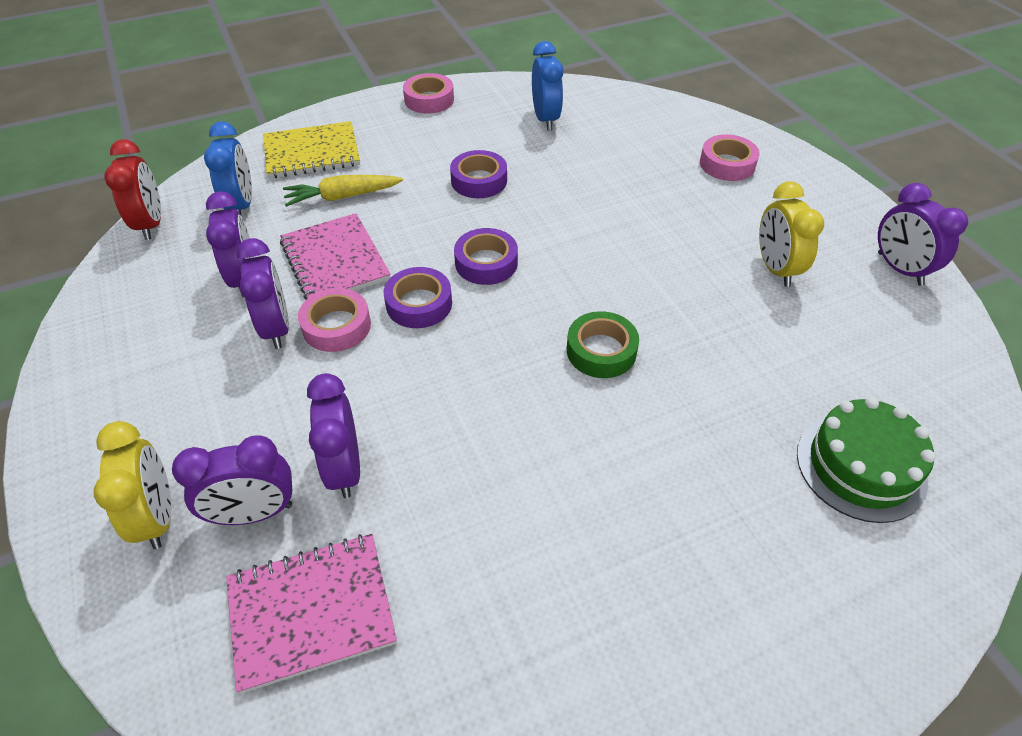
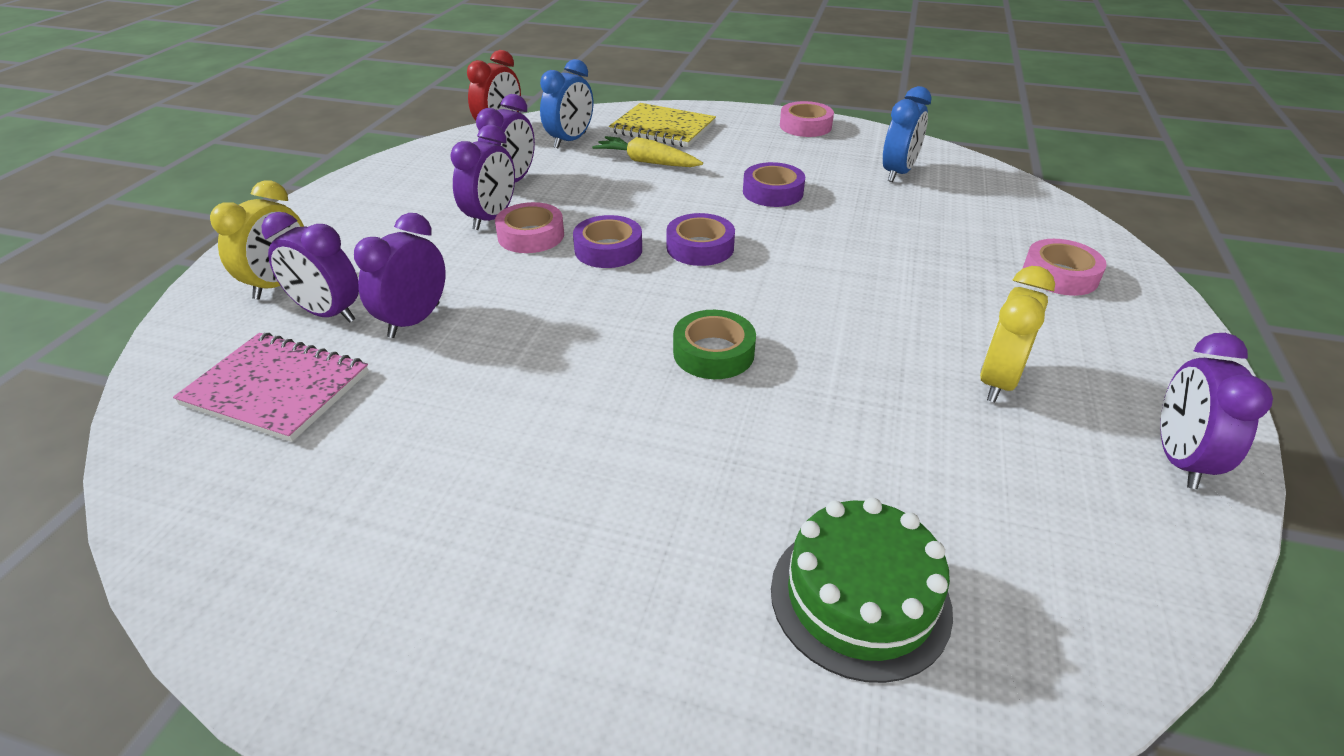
camera: 40 degrees right, 10 degrees down
(335, 261) = (586, 197): pink notebook -> none

